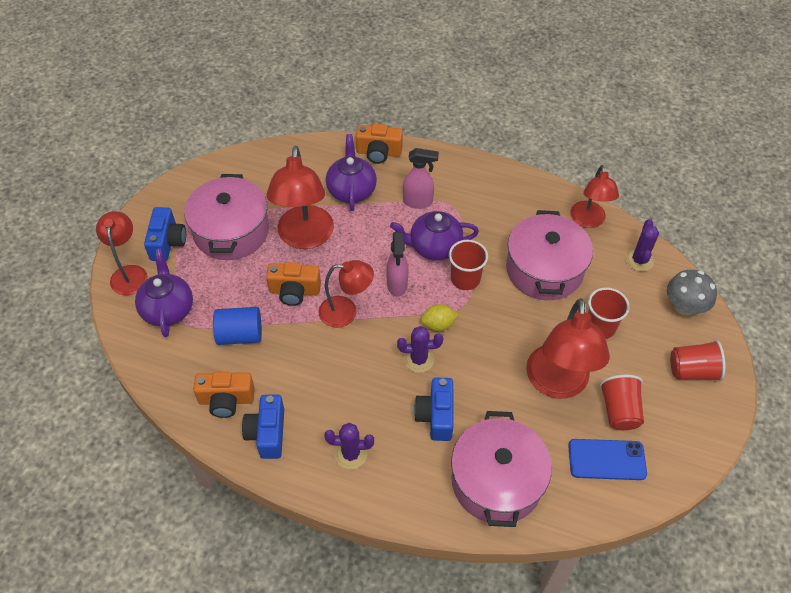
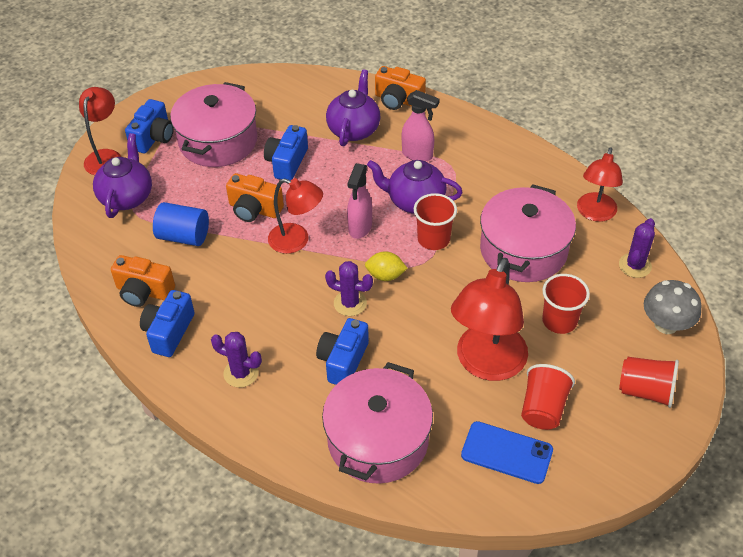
camera: 20 degrees right, 5 degrees down
(304, 237) = (287, 163): red lamp -> blue camera

